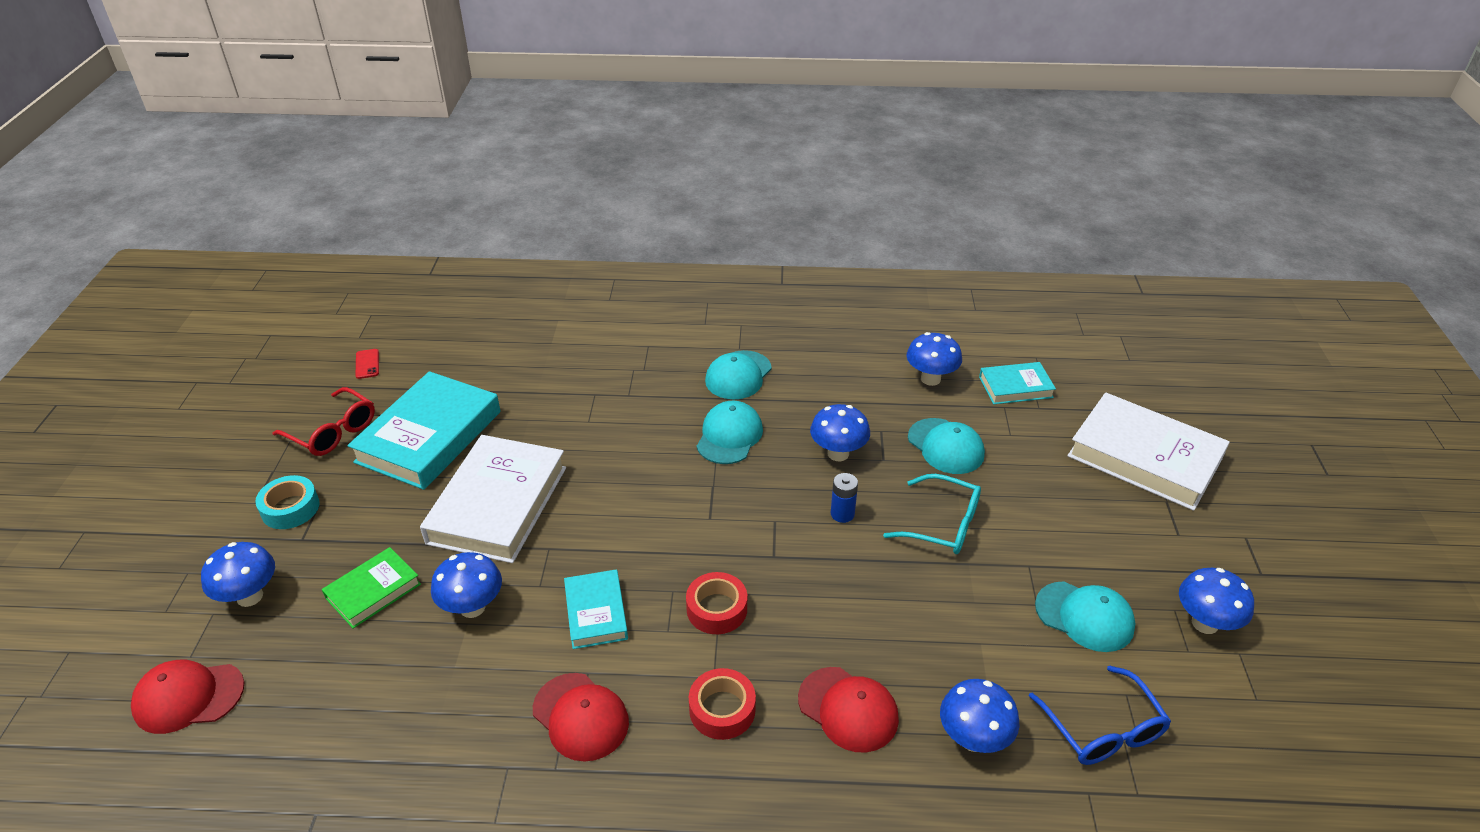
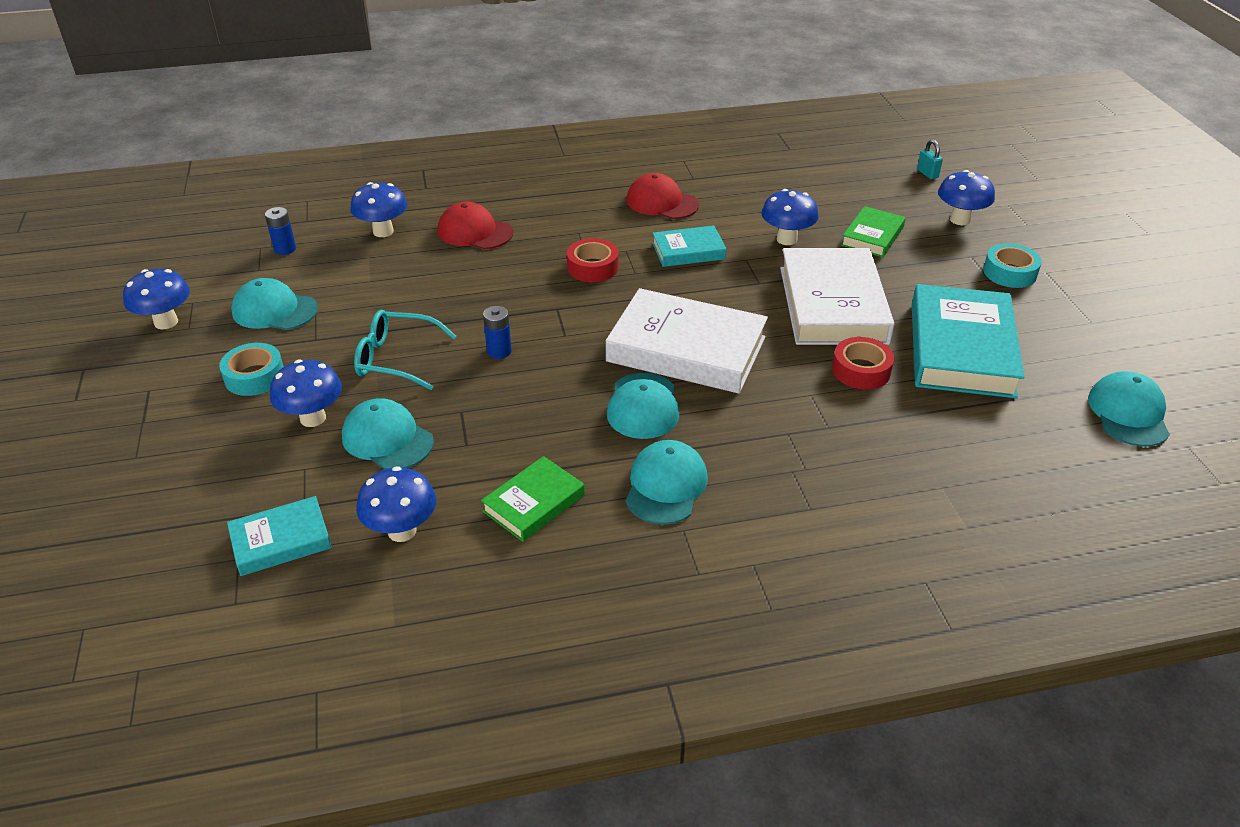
camera: 165 degrees right, 0 degrees up
(188, 697) = (927, 174): red cap -> turquoise padlock
(333, 432) = (1061, 336): red glasses -> none
(367, 364) = (1128, 413): red phone -> turquoise cap
(596, 613) = (688, 251): turquoise book -> turquoise book turned 75 degrees counterclockwise
(722, 709) = (565, 219): red tape -> red tape (861, 370)
(835, 380) = (534, 503): none -> green book
(838, 453) = (514, 408): blue mushroom -> blue mushroom (313, 418)
(1079, 530) = (254, 376): none -> turquoise tape
(1103, 729) = (285, 249): blue glasses -> blue battery
(1144, 457) = (142, 468): white book -> white book (686, 349)

